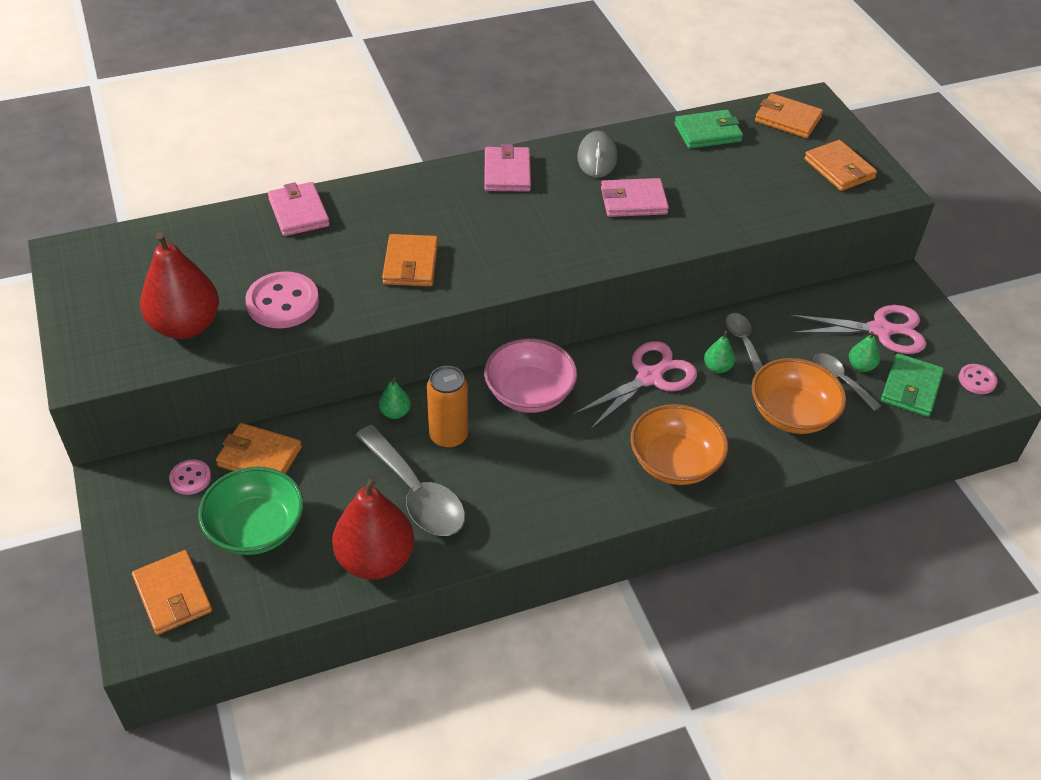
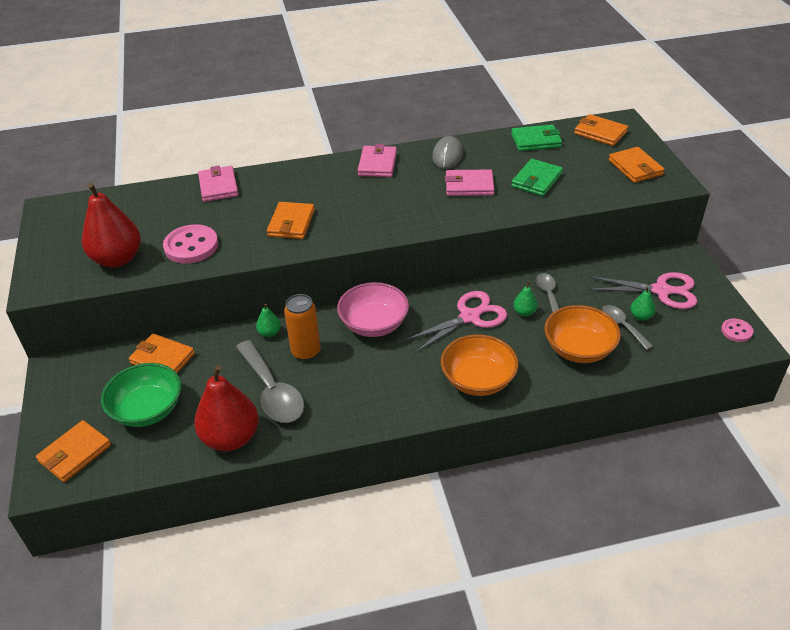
camera: 10 degrees right, 5 degrees down
(173, 595) = (75, 453): orange wallet -> orange wallet turned 60 degrees clockwise
(190, 478) = (109, 371): pink button -> none
(910, 388) = (680, 334): green wallet -> green wallet (536, 180)

